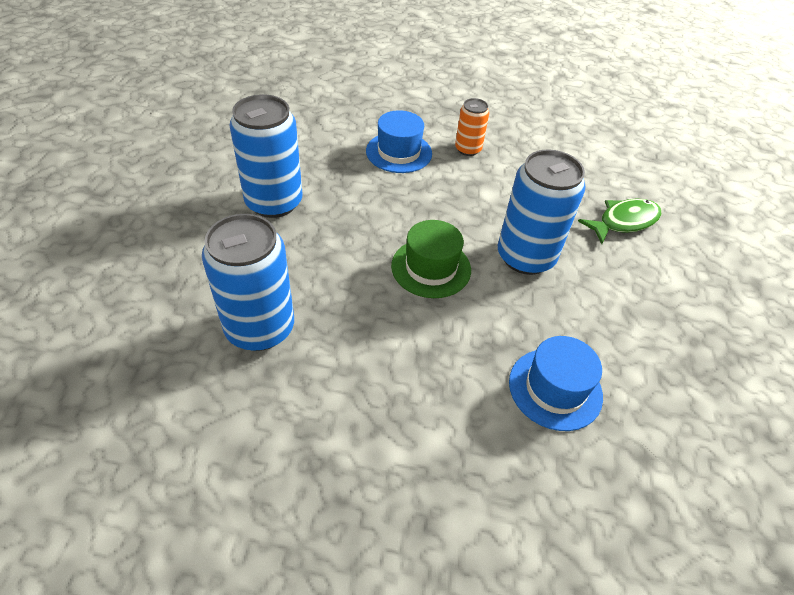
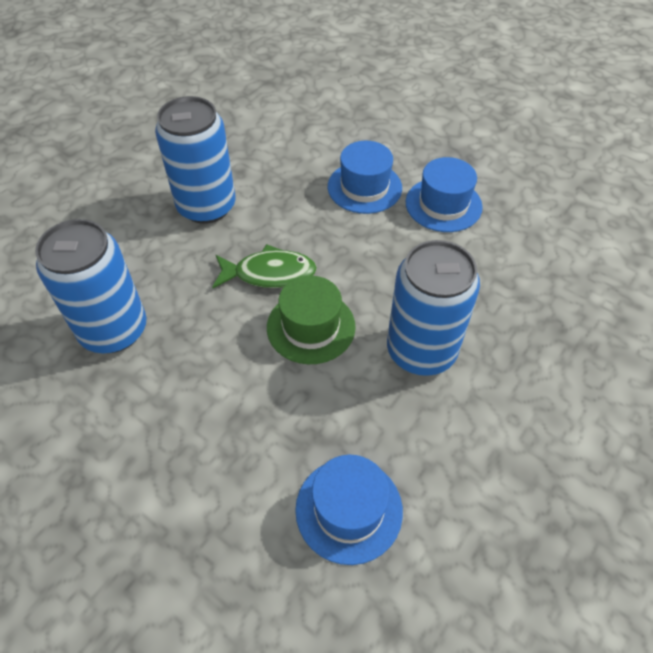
camera: 30 degrees right, 5 degrees up
(468, 149) = (443, 204): orange can -> blue hat
(624, 222) = (572, 349): green fish -> green fish (269, 273)

